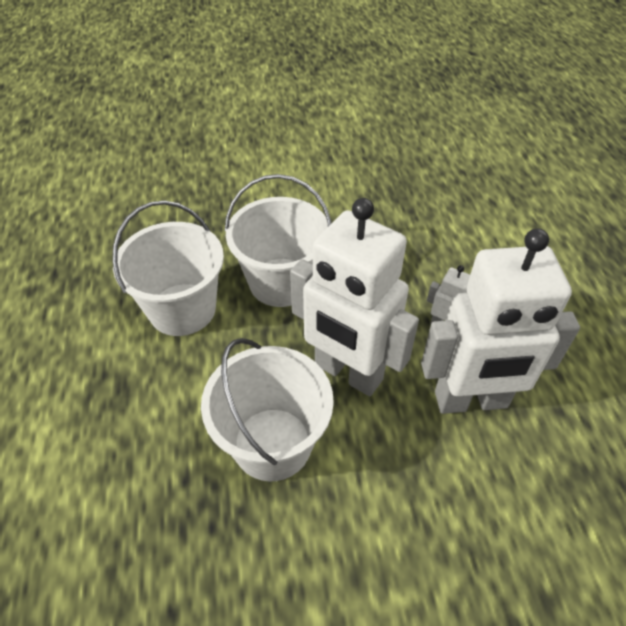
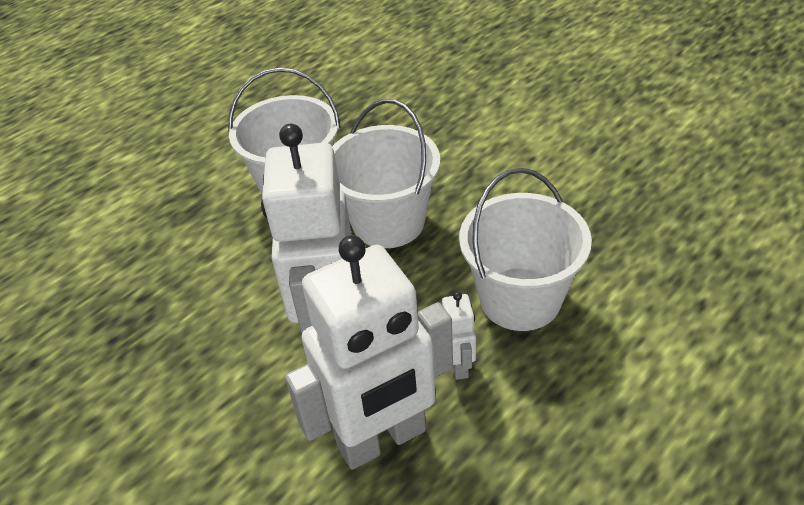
camera: 55 degrees right, 5 degrees down
(272, 443) = (213, 326): white bucket -> white bucket (520, 299)
(471, 401) = (382, 439): white robot -> white robot turned 75 degrees counterclockwise

